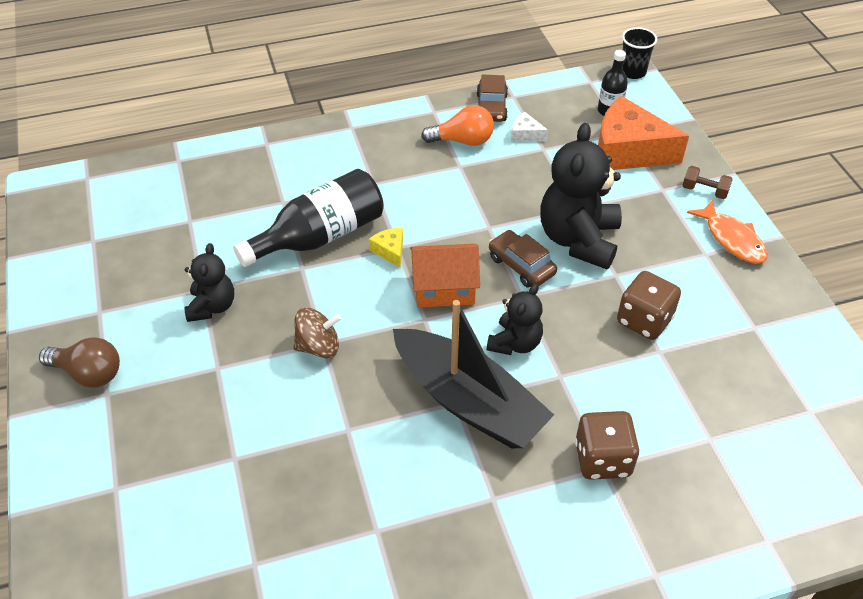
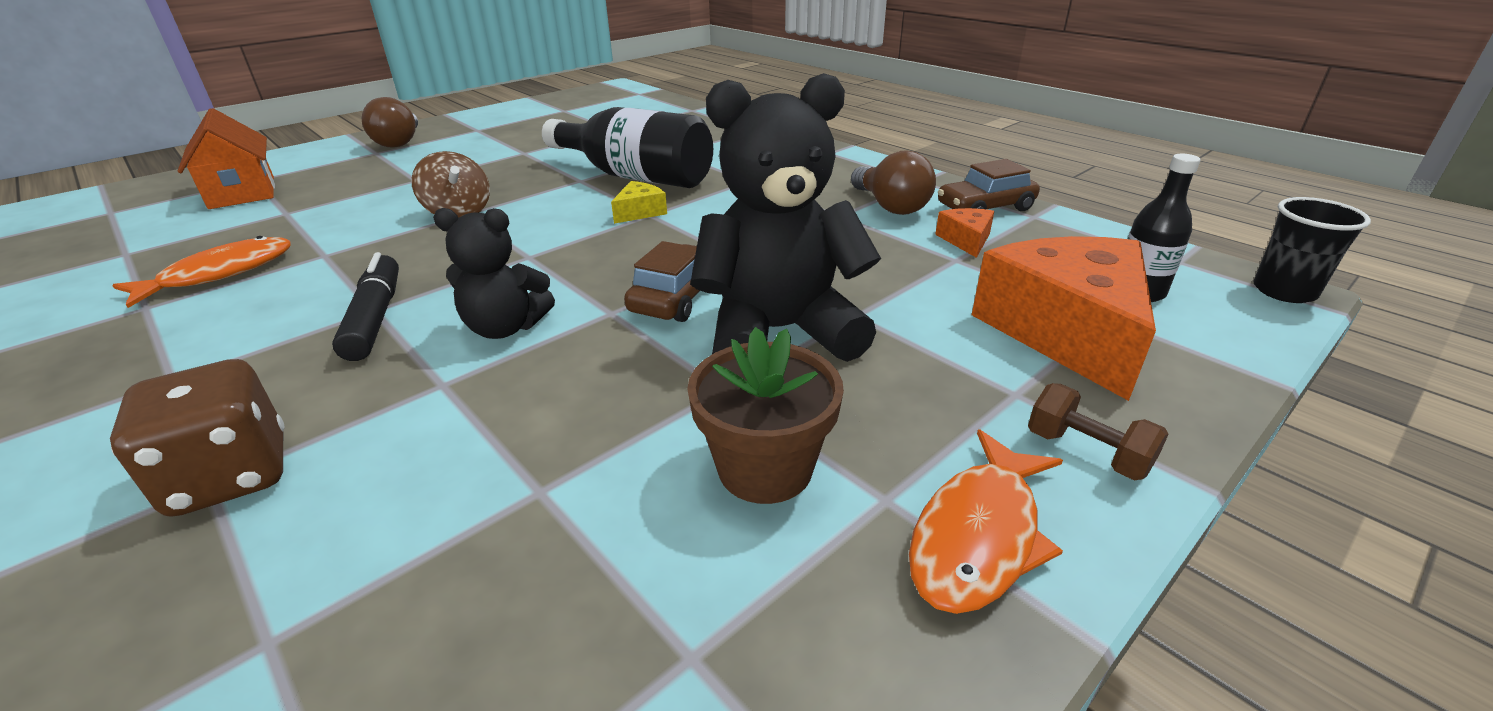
camera: 65 degrees right, 15 degrees down
(212, 306) = (501, 160): black teddy bear -> none
(344, 491) = (220, 274): none -> orange fish
(444, 289) = (592, 255): orange house -> orange house (242, 192)
(462, 141) = (890, 206): orange light bulb -> brown light bulb
(468, 401) = (375, 317): black boat -> black marker
(525, 134) = (966, 240): white cheese -> orange cheese
(644, 320) = (619, 450): brown dice -> none
(675, 279) = (765, 468): none -> brown flower pot
(704, 191) = (1087, 452): brown dumbbell -> brown dumbbell turned 45 degrees counterclockwise

